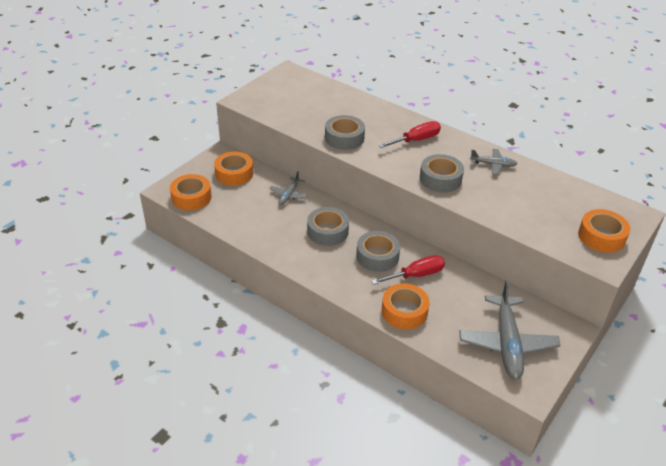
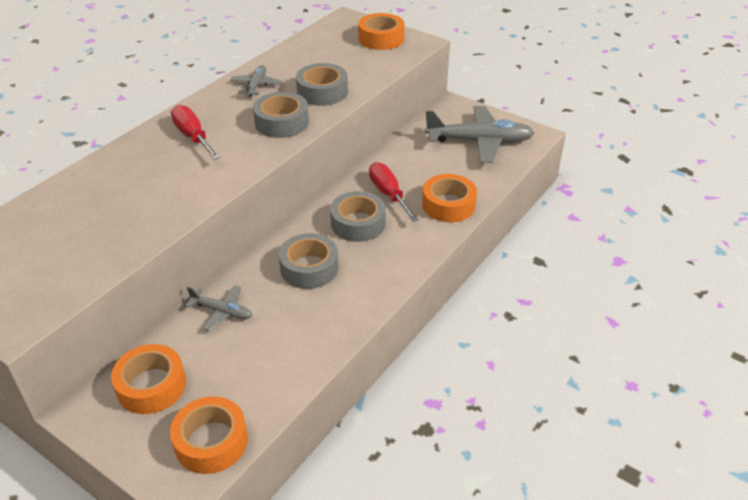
camera: 90 degrees left, 0 degrees up
(344, 138) = (174, 199): grey tape -> grey tape (322, 92)

